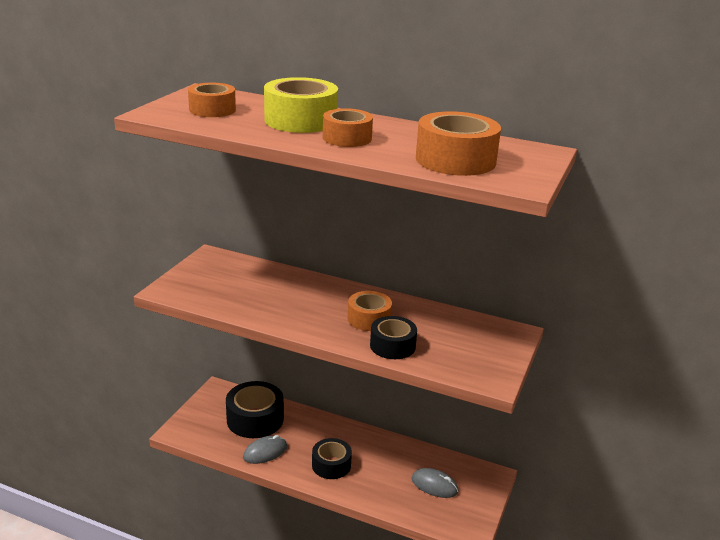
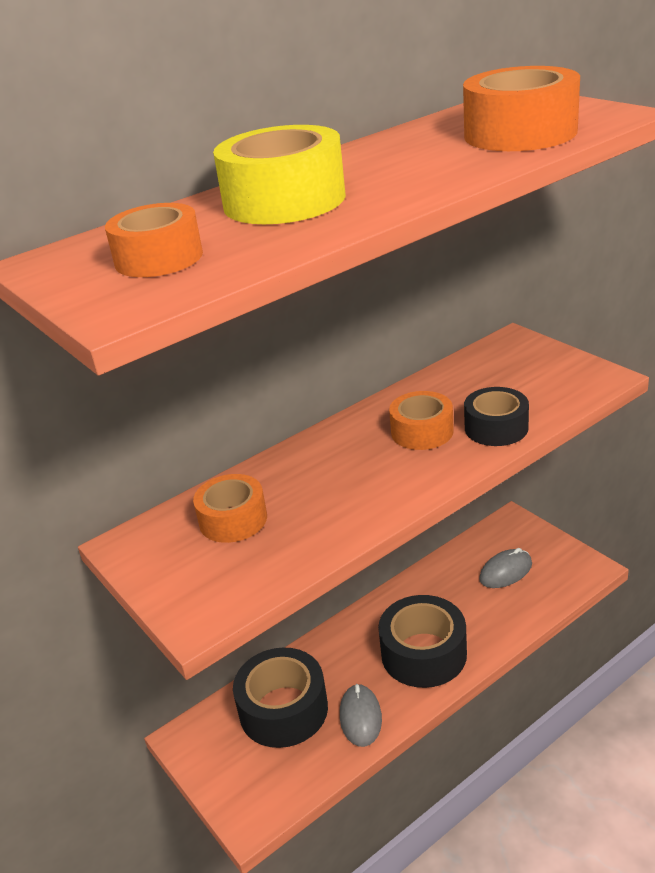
camera: 55 degrees left, 5 degrees up
(331, 465) = (423, 653): black tape -> black tape, size x1.55
(347, 138) = (390, 179): orange tape -> orange tape (233, 519)

